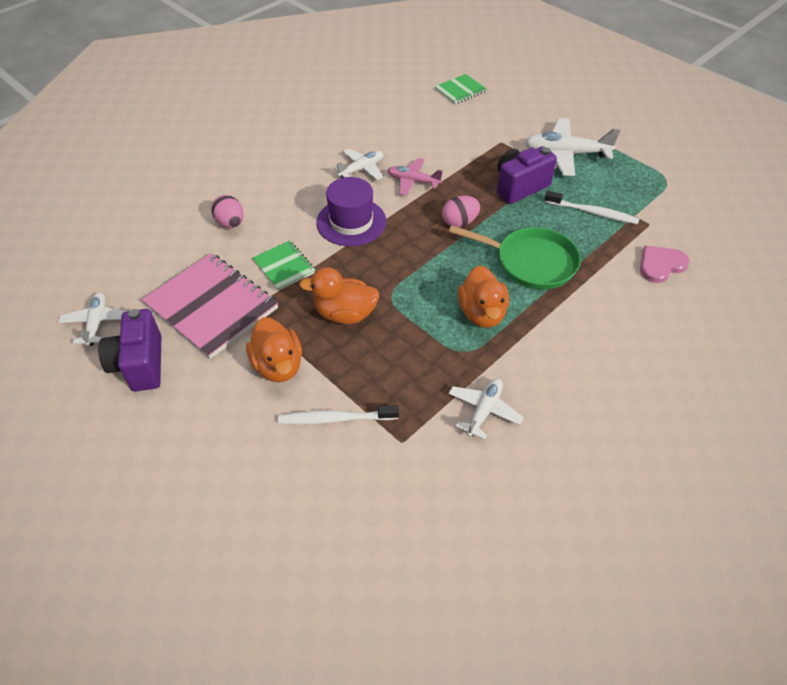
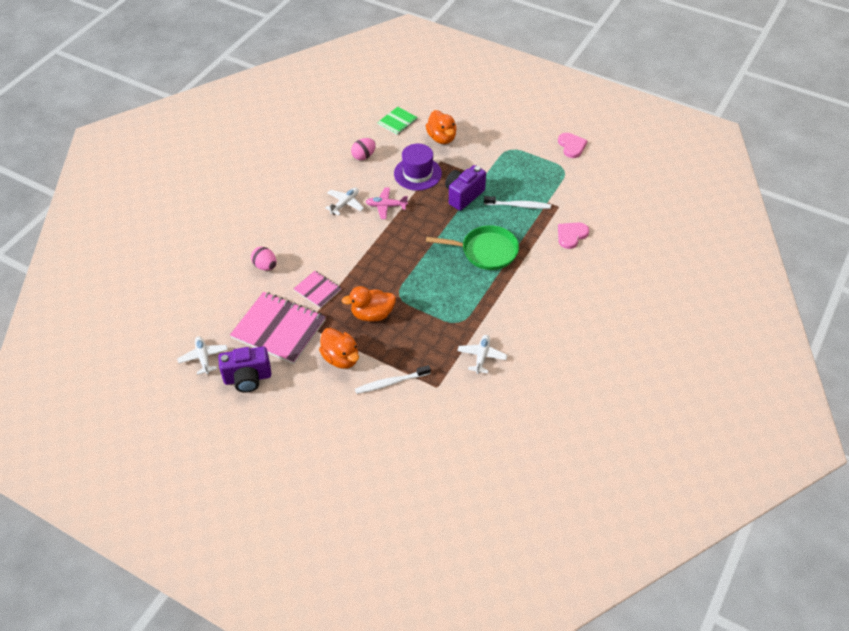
camera: 15 degrees left, 0 degrees up
(140, 364) = (248, 378): purple camera -> purple camera turned 75 degrees counterclockwise
(284, 266) = (317, 290): green notebook -> pink notebook
(351, 222) = (352, 247): purple hat -> purple hat (417, 173)
(459, 222) = (429, 232): pink egg -> pink egg (364, 156)
(482, 313) = (463, 294): orange duck -> orange duck (441, 138)
(566, 154) = (489, 162): white plane -> none
(683, 154) = (571, 146): none -> pink heart

